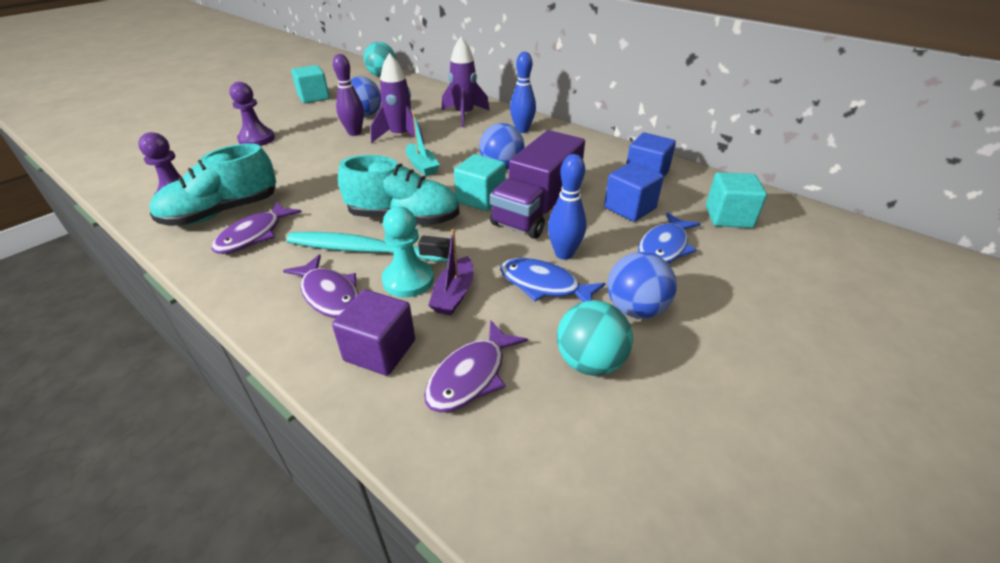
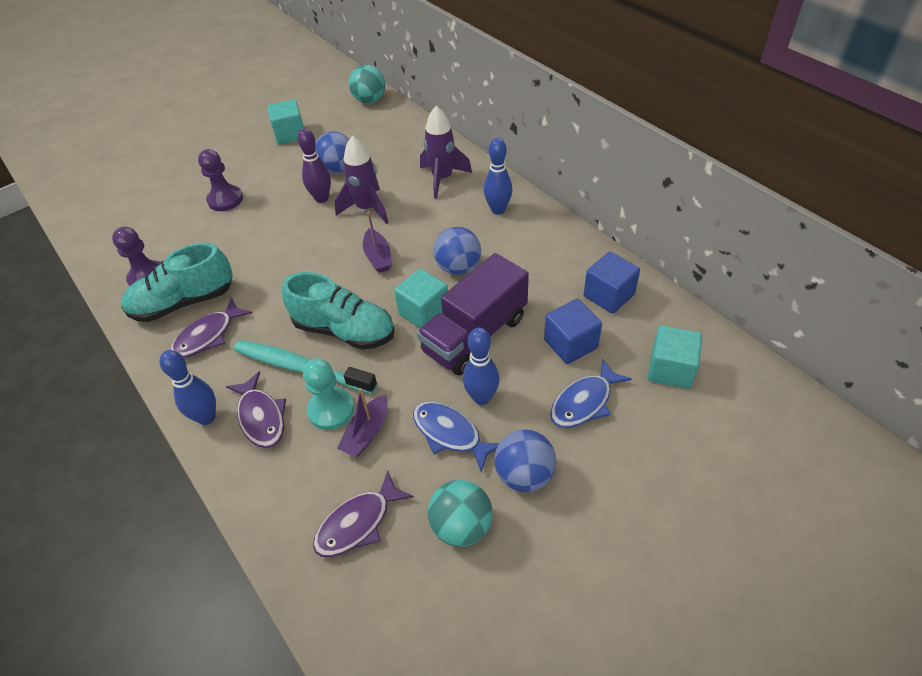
camera: 15 degrees right, 10 degrees up
(263, 302) = (207, 417): none -> blue bowling pin
(380, 350) = (291, 485): purple cube -> none
(422, 166) = (378, 257): turquoise boat -> purple boat

